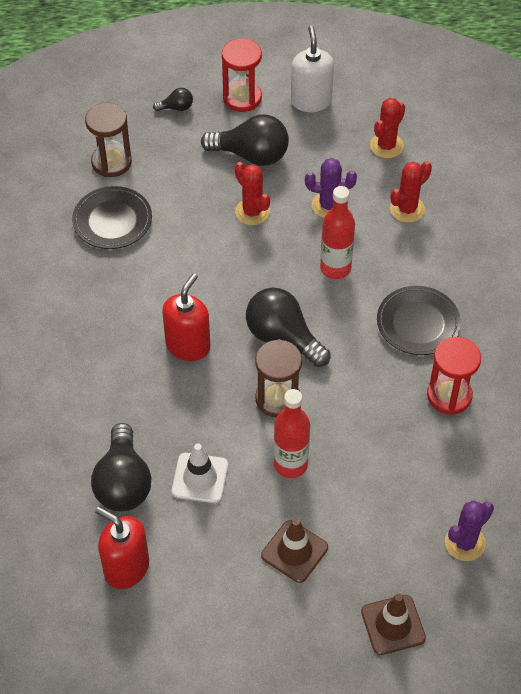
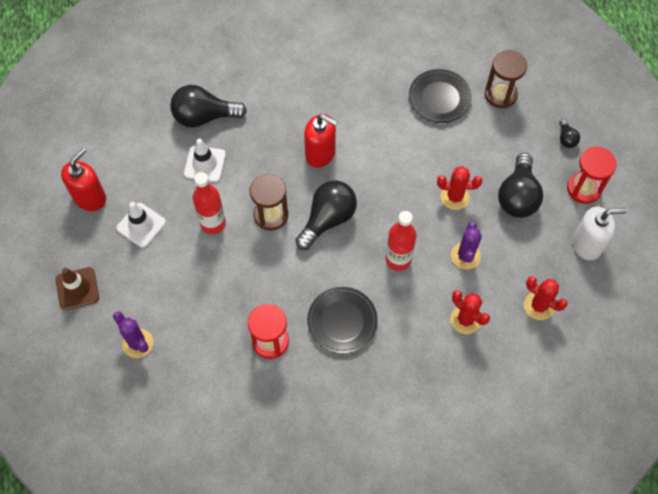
camera: 90 degrees right, 10 degrees up
(126, 568) = (138, 121): red soap dispenser -> red soap dispenser (90, 197)
(252, 212) = (454, 197): red cactus -> red cactus turned 45 degrees clockwise
(294, 551) = (141, 225): brown traffic cone -> white traffic cone

